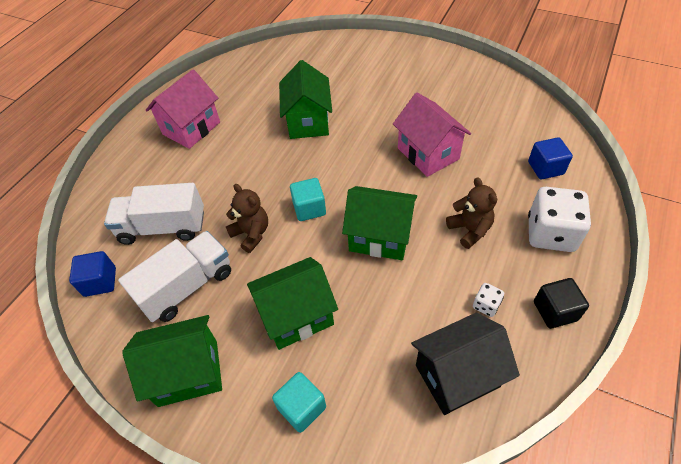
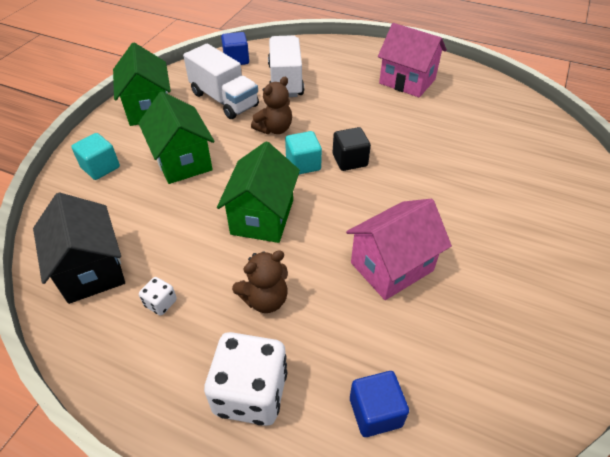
camera: 85 degrees right, 5 degrees down
(308, 121) = (432, 158): green house -> none
(555, 311) = (136, 373): black cube -> black cube (350, 160)

